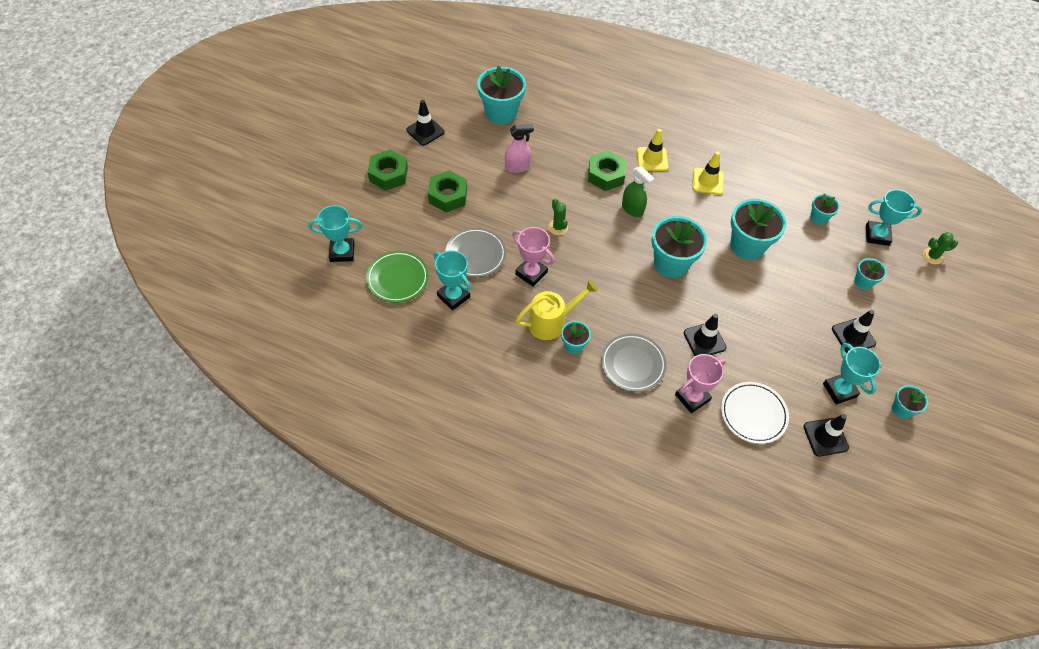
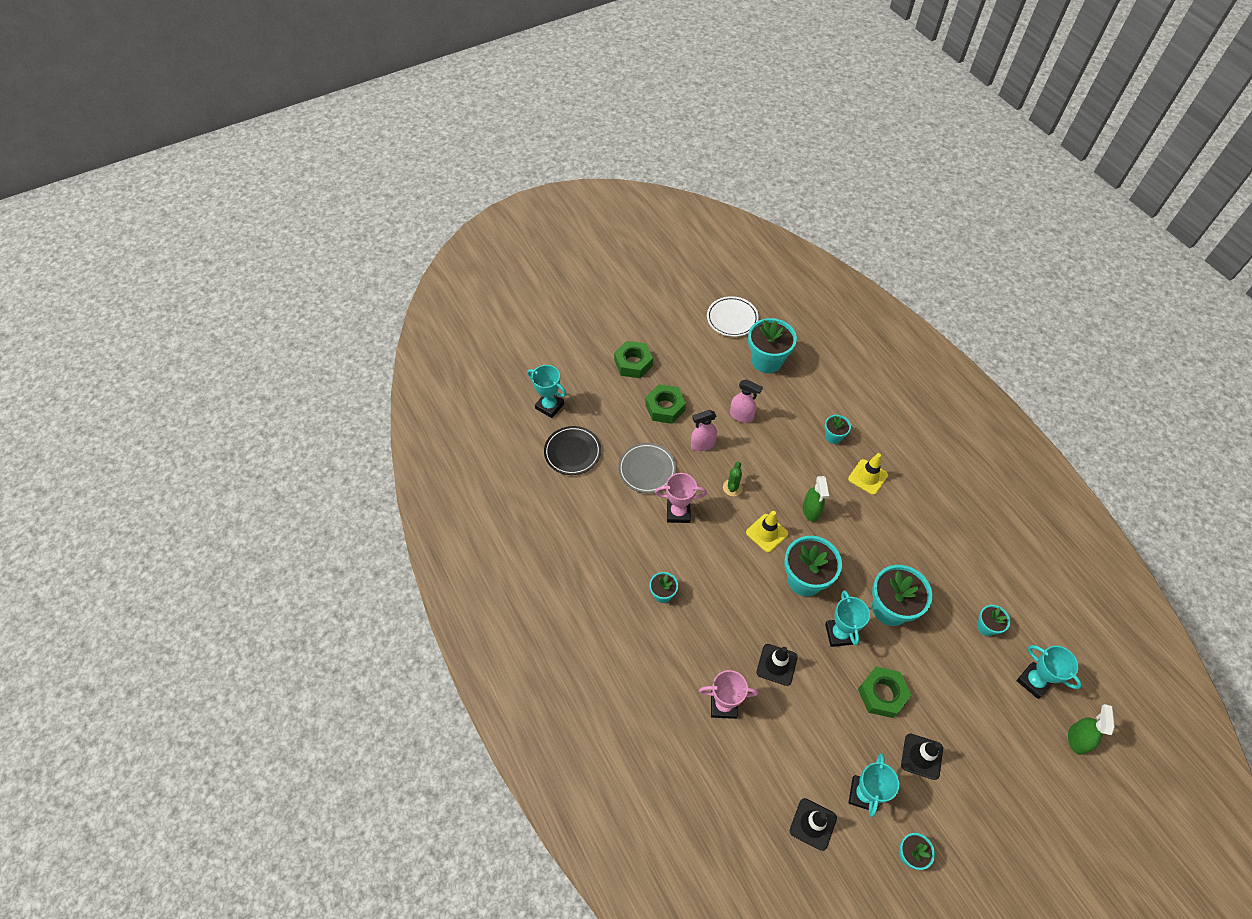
camera: 40 degrees right, 0 degrees up
(397, 278) = (572, 452): green plate -> black plate
(425, 131) = (691, 343): black traffic cone -> none
(453, 296) = (602, 493): turquoise trophy -> turquoise trophy (839, 634)
(505, 208) = (702, 444): none -> pink spray bottle
(531, 273) = (678, 512): pink trophy -> pink trophy turned 75 degrees counterclockwise
(552, 322) = (661, 563): yellow watering can -> none
(605, 175) = (812, 467): green nut -> green nut (882, 694)
(633, 364) = (697, 642): grey plate -> none
(707, 181) = (903, 527): yellow traffic cone -> yellow traffic cone (767, 533)
(753, 414) = (764, 757): white plate -> white plate (732, 318)
(863, 282) = (978, 715): turquoise flower pot -> turquoise flower pot (833, 436)
(932, 256) = (1077, 739): green cactus -> green spray bottle

